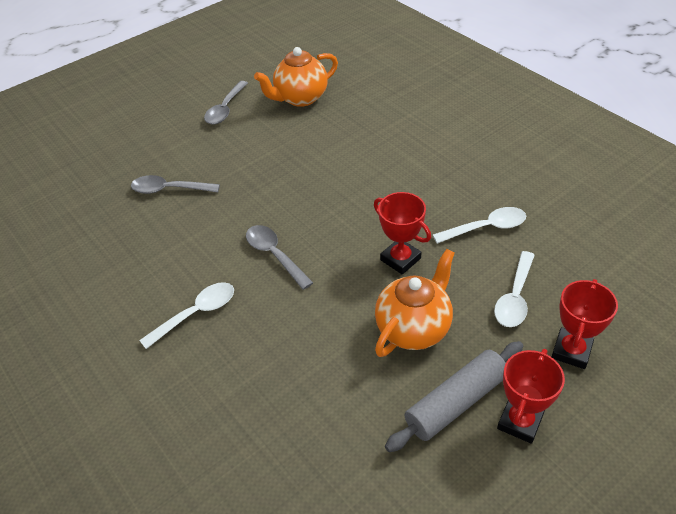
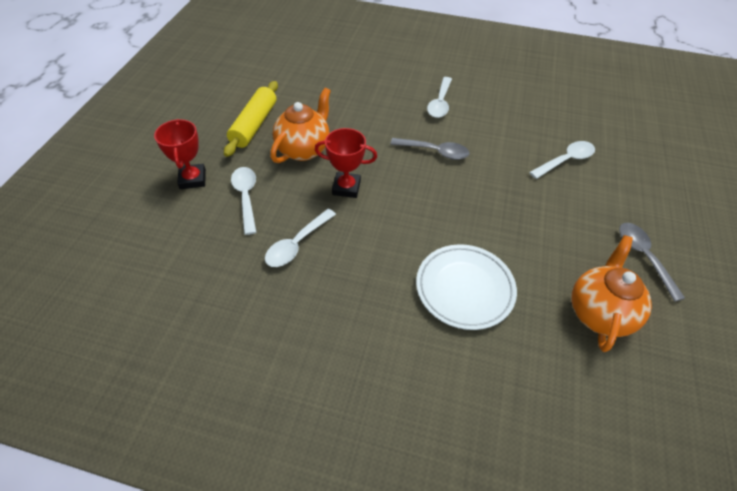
camera: 140 degrees right, 5 degrees up
(169, 189) = (566, 160): grey spoon -> white spoon
(374, 143) = (464, 288): none -> white plate
(414, 328) = (304, 149): orange teapot -> orange teapot turned 150 degrees counterclockwise
(456, 402) = (254, 125): grey rolling pin -> yellow rolling pin
(520, 422) = (213, 131): red trophy -> none

